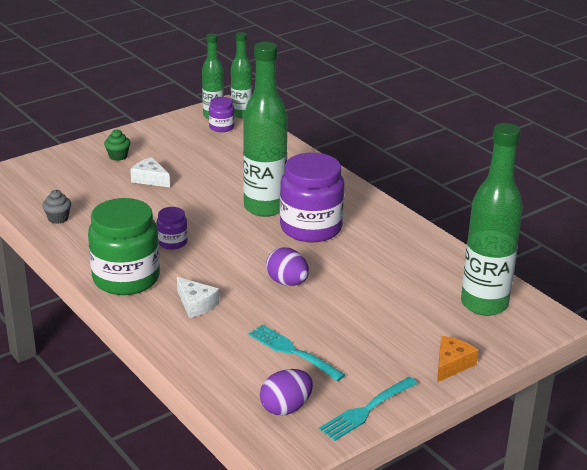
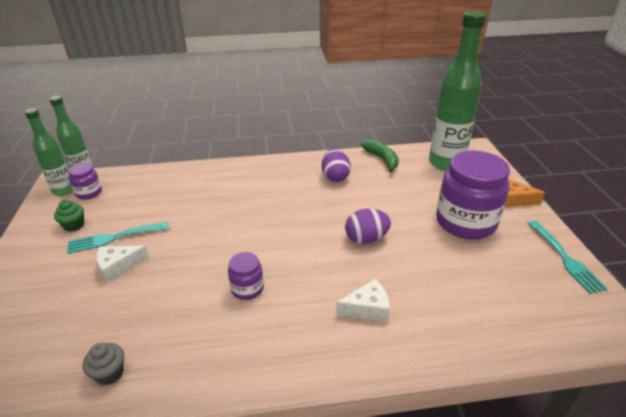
camera: 60 degrees left, 5 degrees up
(118, 156) = (46, 275): green cupcake -> green cupcake (74, 225)
(126, 278) = (286, 349): green jar -> none
(265, 207) = (243, 213): green bottle -> none
(286, 408) = (555, 303): purple egg -> purple egg (335, 177)
(292, 351) = (471, 270): turquoise fork -> turquoise fork (114, 237)
(311, 228) = (295, 200): purple jar -> purple jar (465, 222)
(444, 258) = (382, 159): none -> green banana
(451, 364) = (514, 199): orange cheese -> orange cheese turned 45 degrees counterclockwise

